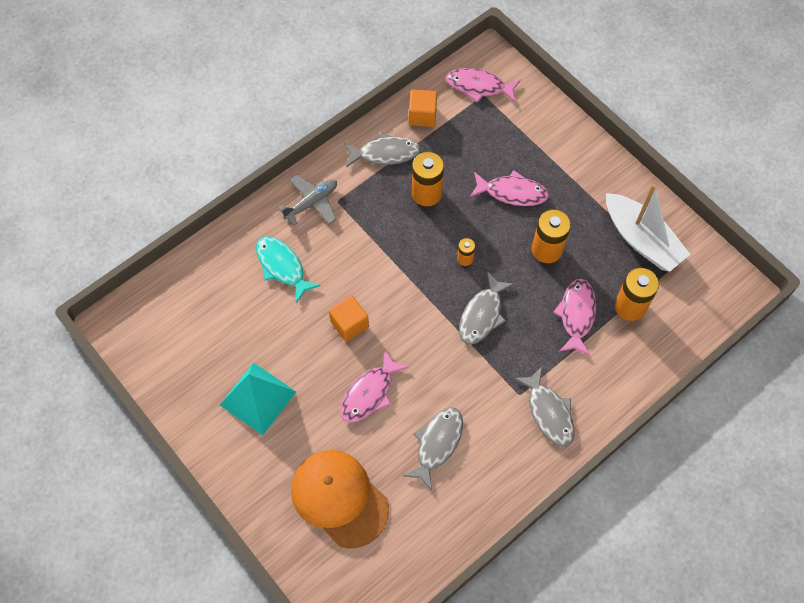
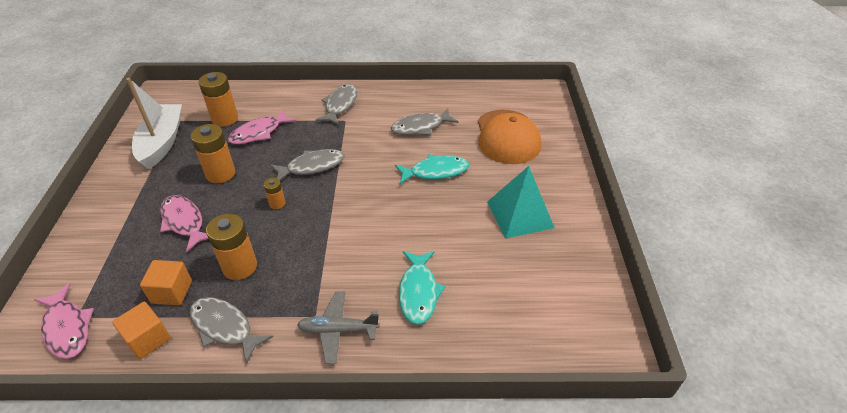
camera: 140 degrees left, 20 degrees down
(349, 324) = (407, 217): orange cube -> orange cube (172, 292)
(369, 393) = (435, 172): pink fish -> turquoise fish

